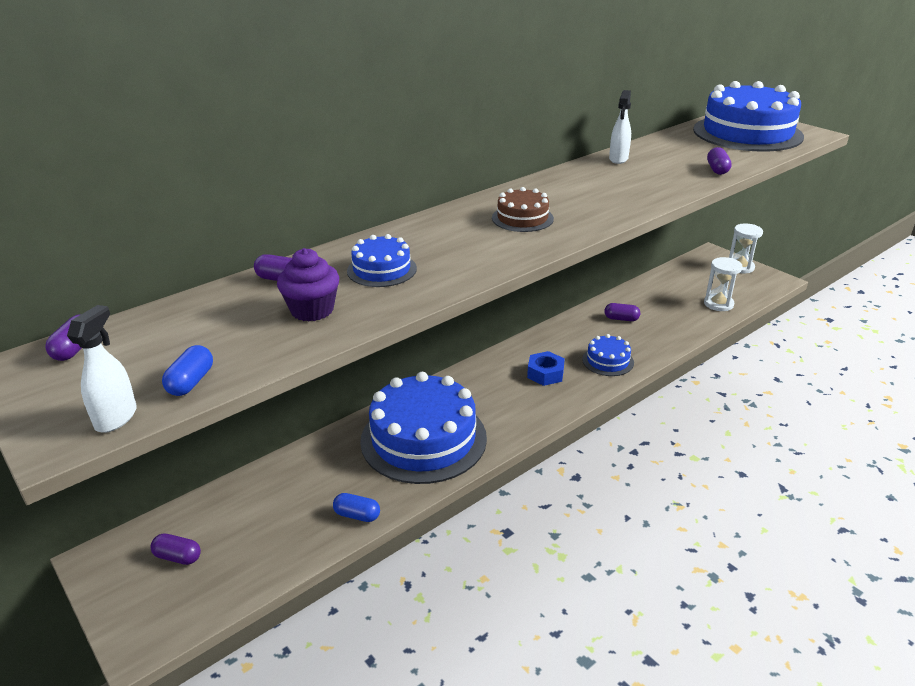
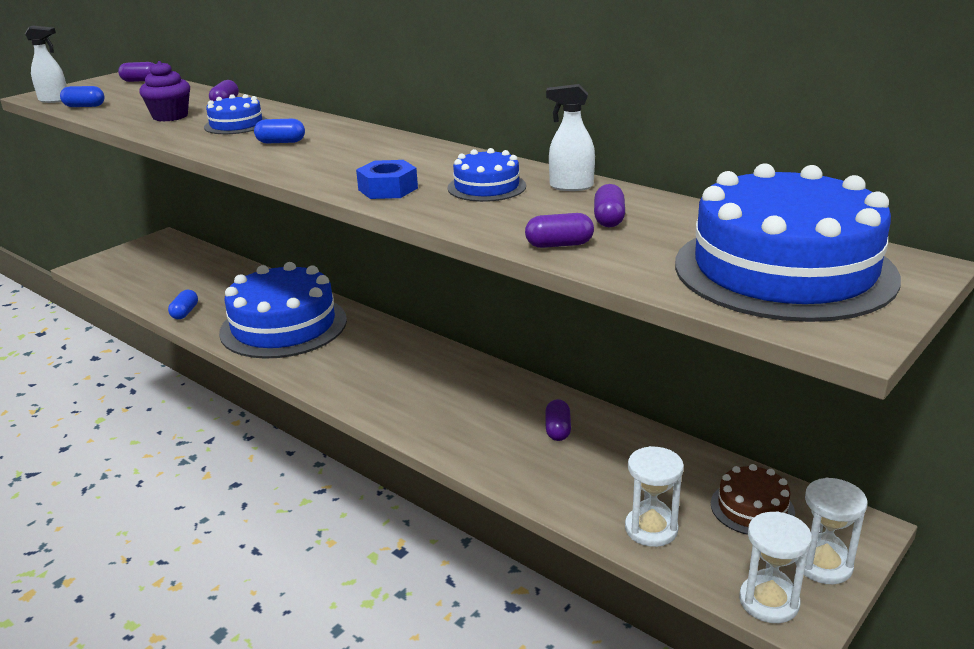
camera: 80 degrees right, 5 degrees down
(178, 557) = (157, 260): purple capsule -> purple capsule (608, 219)
(462, 246) = (281, 142): none -> blue capsule
(522, 218) = (352, 156): brown cake -> brown cake (752, 508)
(545, 374) = (405, 380): blue nut -> blue nut (388, 189)
(608, 361) = (443, 423): blue cake -> blue cake (486, 187)
(768, 284) = (769, 601): none -> white hourglass

